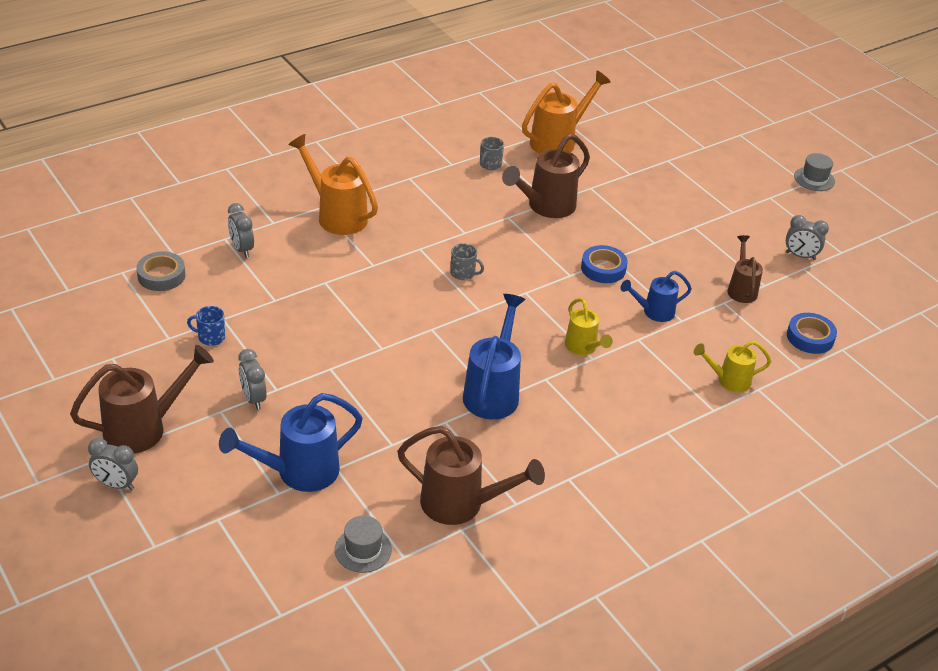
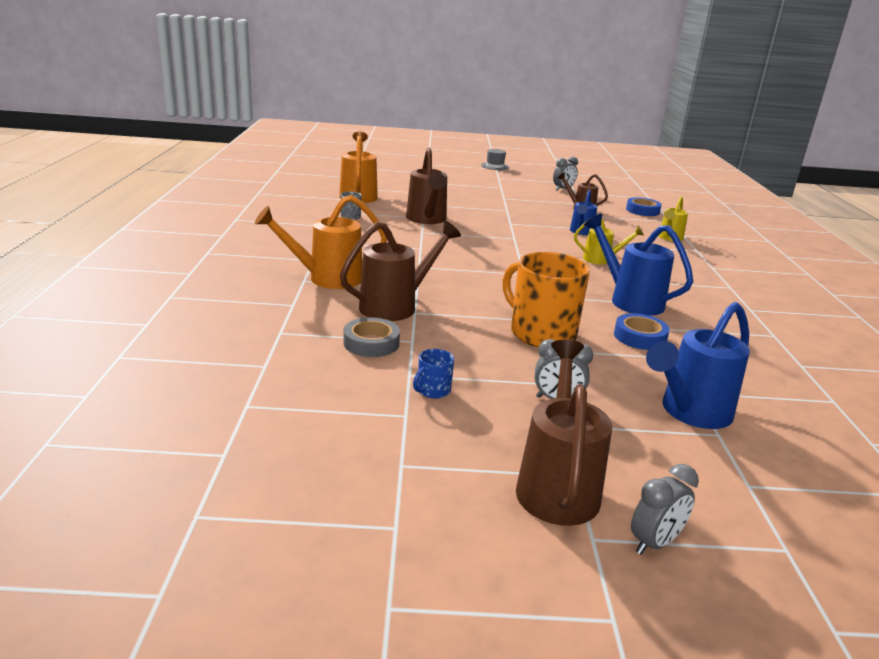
camera: 55 degrees left, 15 degrees down
(161, 276) = (290, 384): grey tape -> grey tape (371, 343)
(242, 249) = (311, 330): grey clock -> none
(299, 472) = (690, 412): blue watering can -> blue watering can turned 45 degrees clockwise
(358, 359) = (541, 333): none -> orange mug
(363, 550) = (820, 417): grey hat -> none
(460, 504) = (768, 355): brown watering can -> brown watering can (395, 306)
(463, 273) = (471, 264): grey mug -> none
(603, 268) = (518, 228): blue tape -> blue tape (640, 337)

